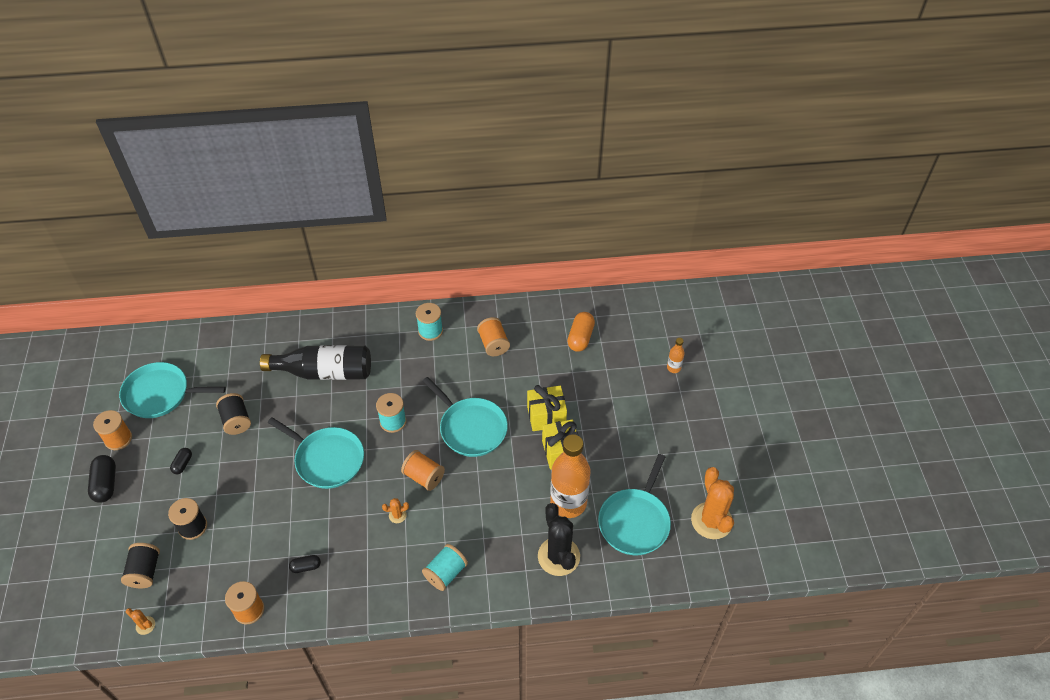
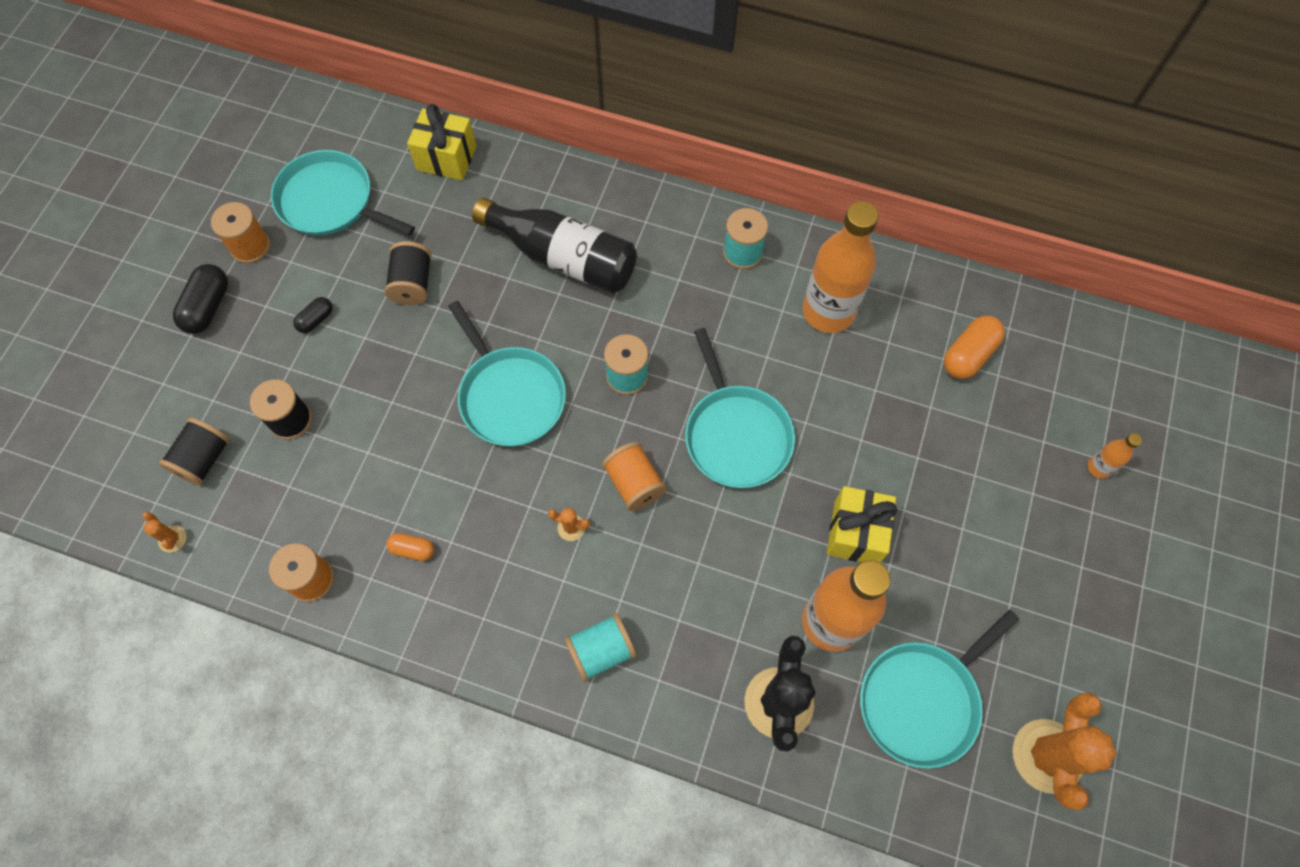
camera: 25 degrees right, 15 degrees up
(306, 567) = (412, 549): black capsule -> orange capsule
(493, 344) = (828, 311): orange spool -> orange bottle
(546, 416) = (858, 464): yellow gift -> yellow gift (446, 158)

